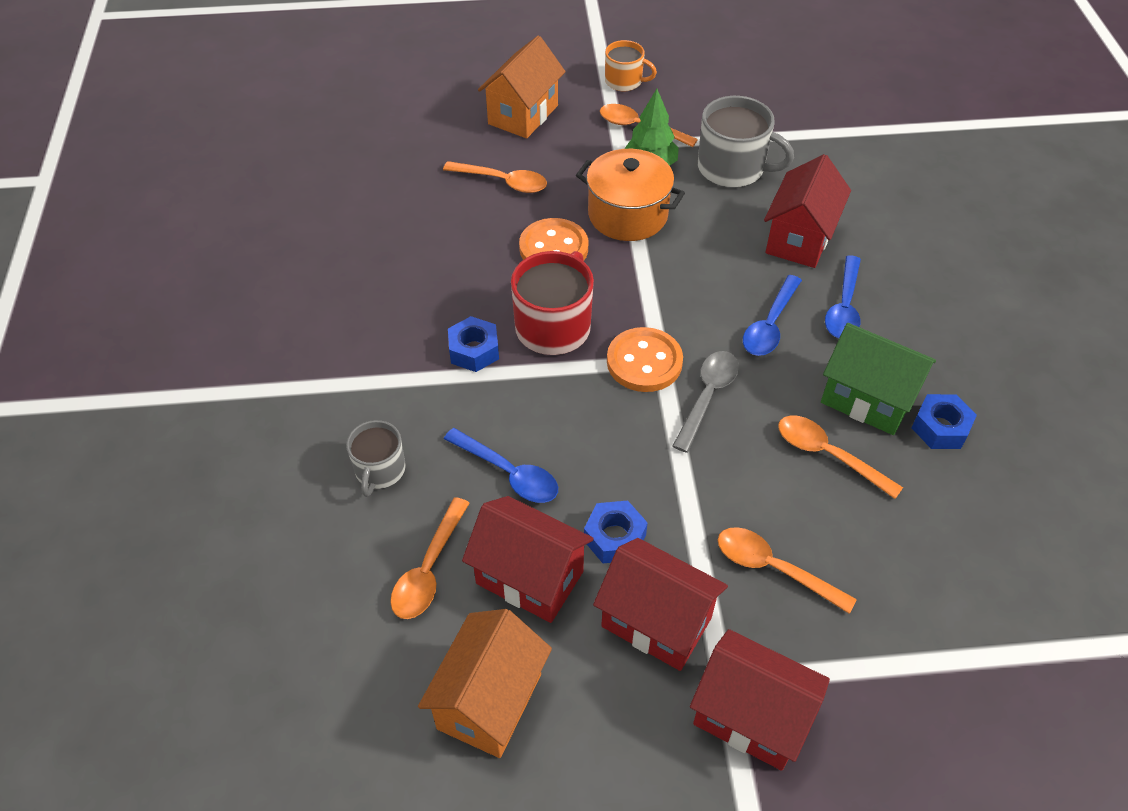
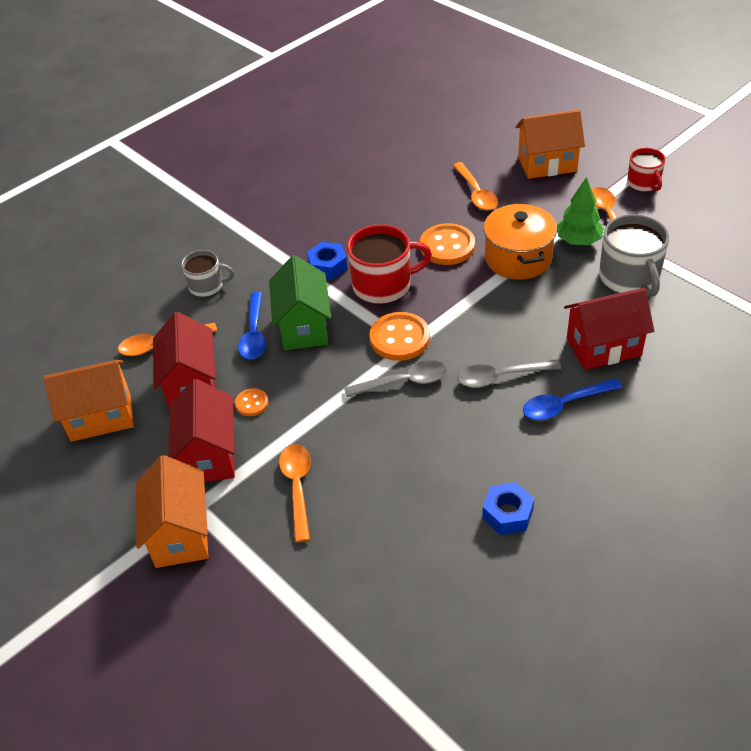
camera: 55 degrees right, 5 degrees down
(379, 470) = (207, 286): grey mug -> grey mug turned 150 degrees counterclockwise
(614, 537) = (252, 403): blue nut -> orange button
(624, 81) = (644, 183): orange mug -> red mug
(750, 716) = (181, 534): red house -> orange house
(770, 324) = (501, 377): blue spoon -> grey spoon
(828, 455) = (417, 466): orange spoon -> none
(867, 399) = (490, 461): green house -> green house (304, 327)

